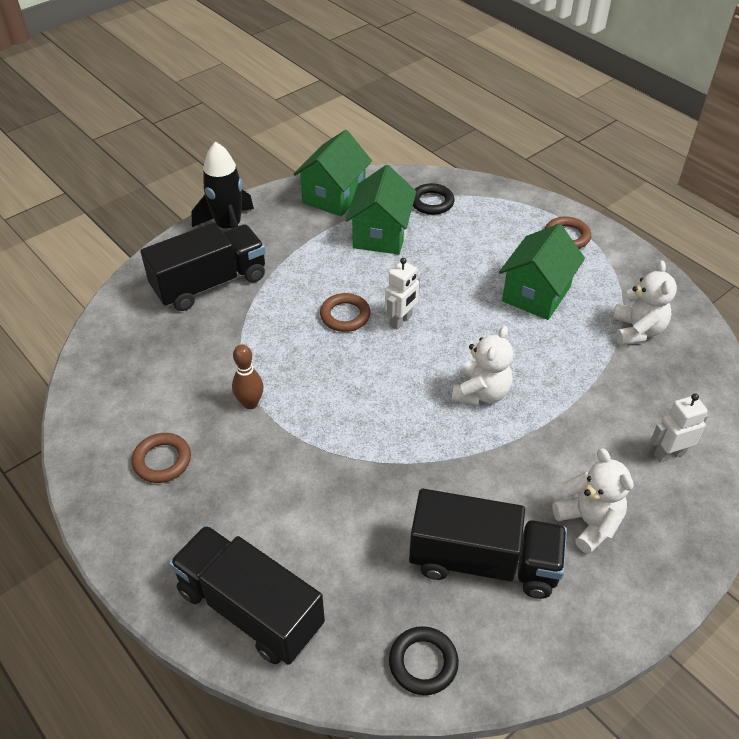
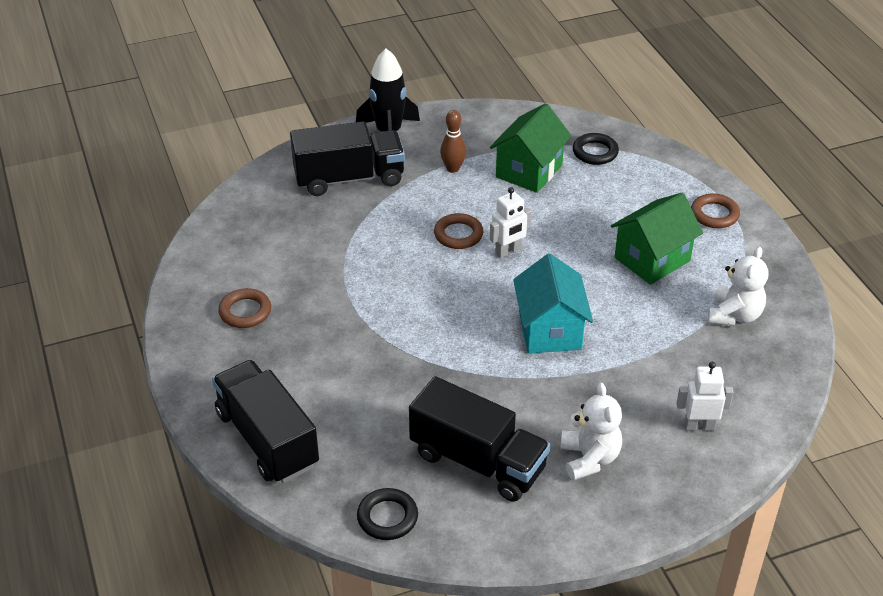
camera: 20 degrees right, 5 degrees down
(250, 403) = (339, 286): brown bowling pin -> brown bowling pin (453, 168)
(334, 196) = (501, 126): green house -> none
(481, 393) = (550, 330): white teddy bear -> turquoise house

